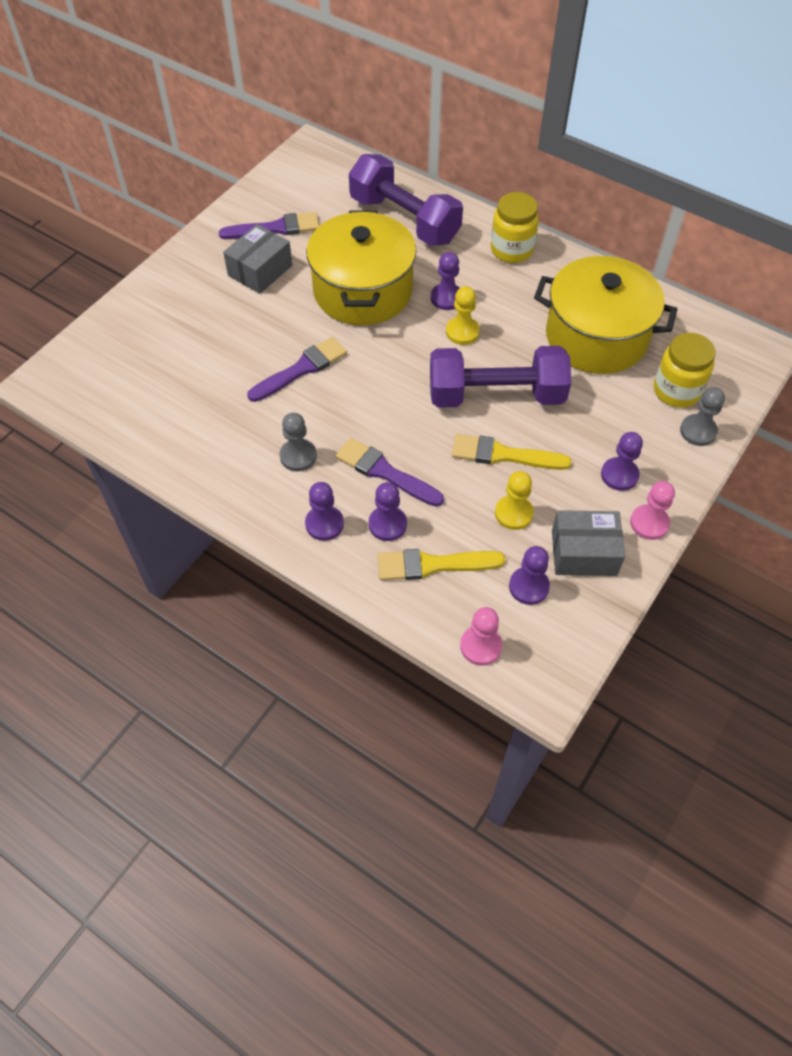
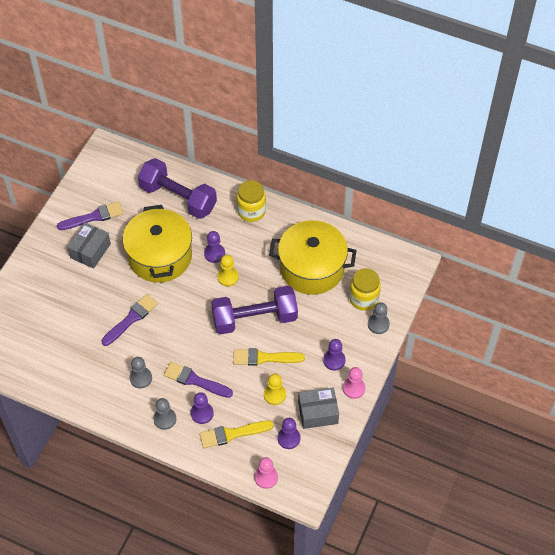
camera: 10 degrees left, 0 degrees up
(324, 524) = (165, 419): purple pawn -> grey pawn

